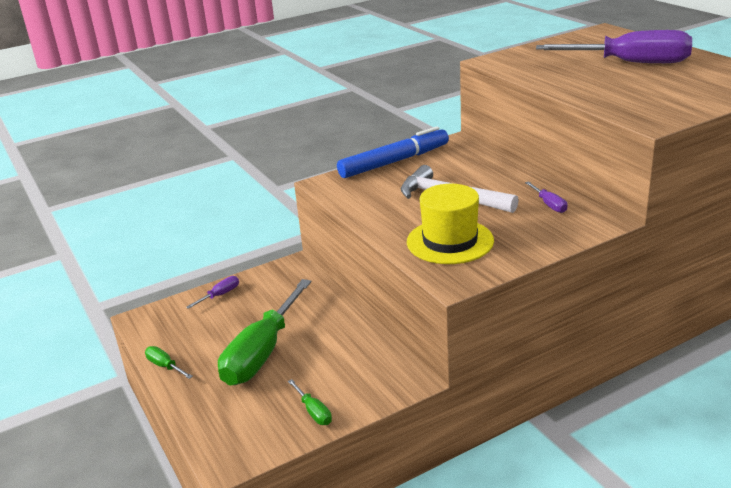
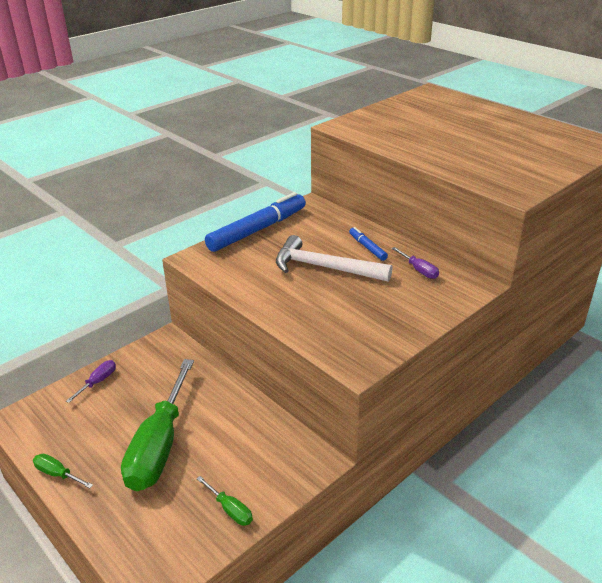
camera: 15 degrees left, 5 degrees up
(450, 241) = (339, 318): yellow hat -> none
(502, 182) = (367, 247): none -> blue marker
(631, 63) = (470, 127): purple screwdriver -> none

